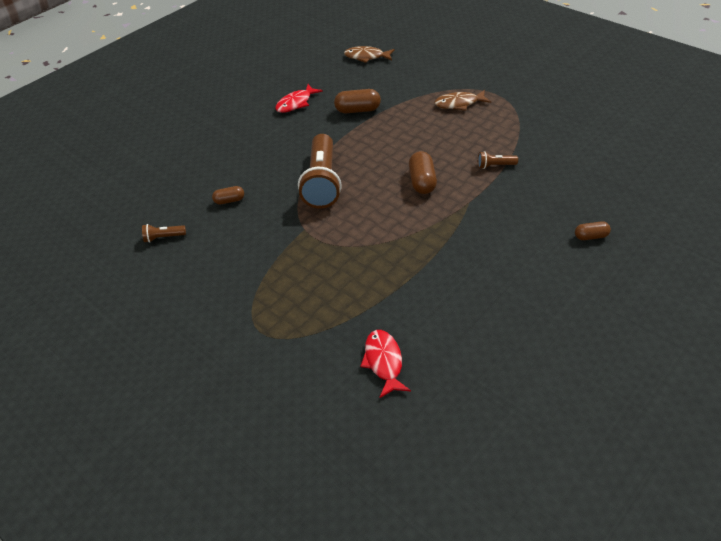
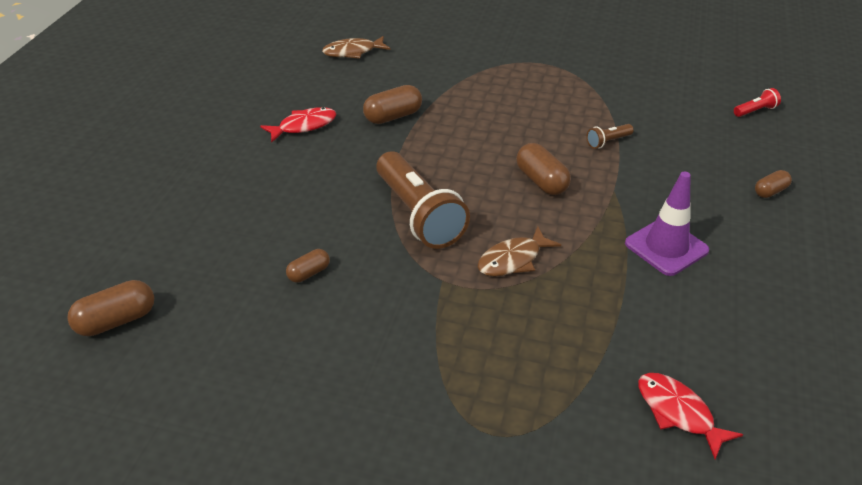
camera: 30 degrees left, 5 degrees down
(111, 197) = (116, 321): none -> brown capsule
(164, 237) = (248, 353): brown flashlight -> none
(296, 103) = (303, 126): red fish -> red fish turned 135 degrees counterclockwise
(459, 104) = (510, 83): brown fish -> brown fish (513, 260)
(472, 253) = (666, 247): none -> purple traffic cone
(638, 171) = (755, 111): none -> red flashlight

